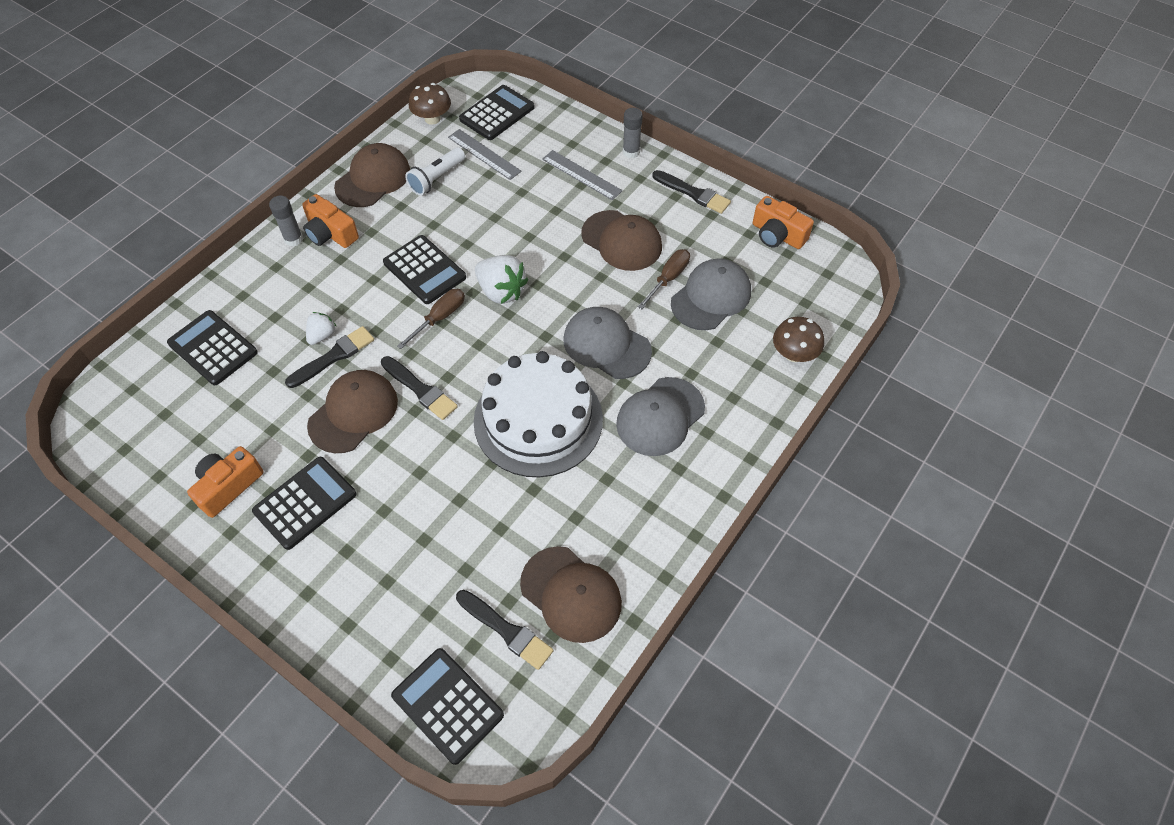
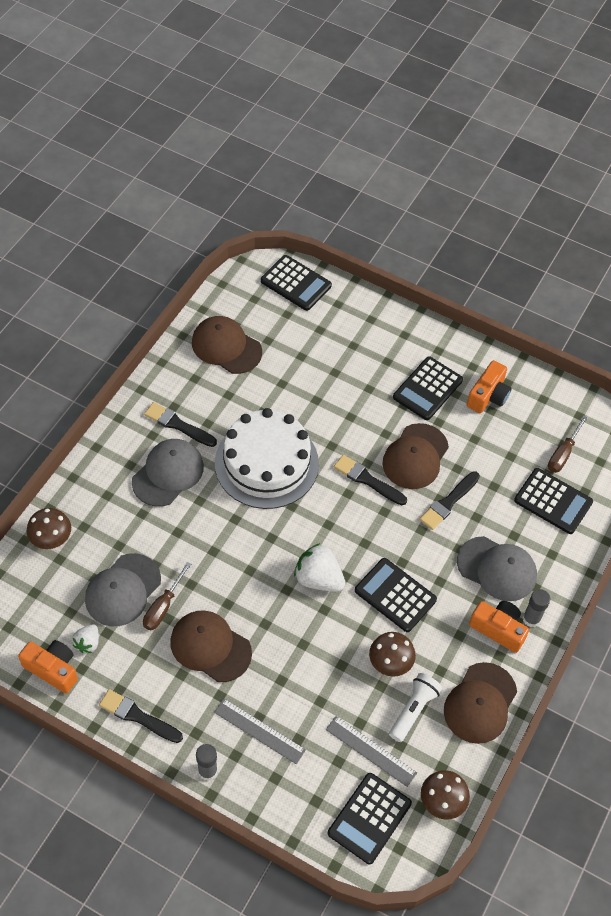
camera: 170 degrees right, 0 degrees up
(322, 335) = (465, 521): white strawberry -> white strawberry (88, 643)
(440, 318) = (368, 547): brown screwdriver -> brown screwdriver (563, 454)
(447, 215) = (390, 662): none -> brown mushroom
(506, 630) = (266, 323): black brush -> black brush (178, 425)
(606, 345) = (216, 533): grey cap -> grey cap (497, 569)

